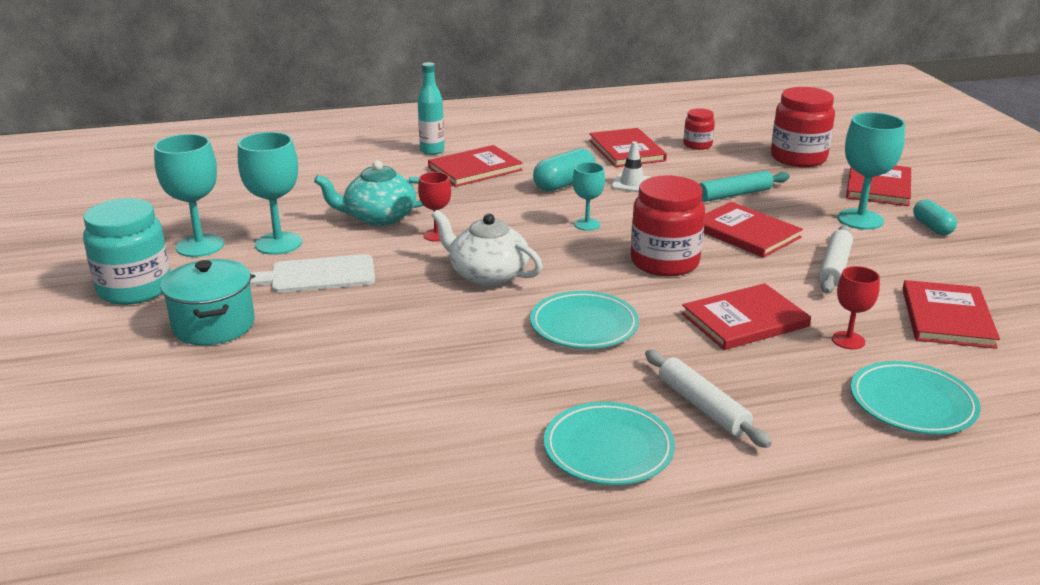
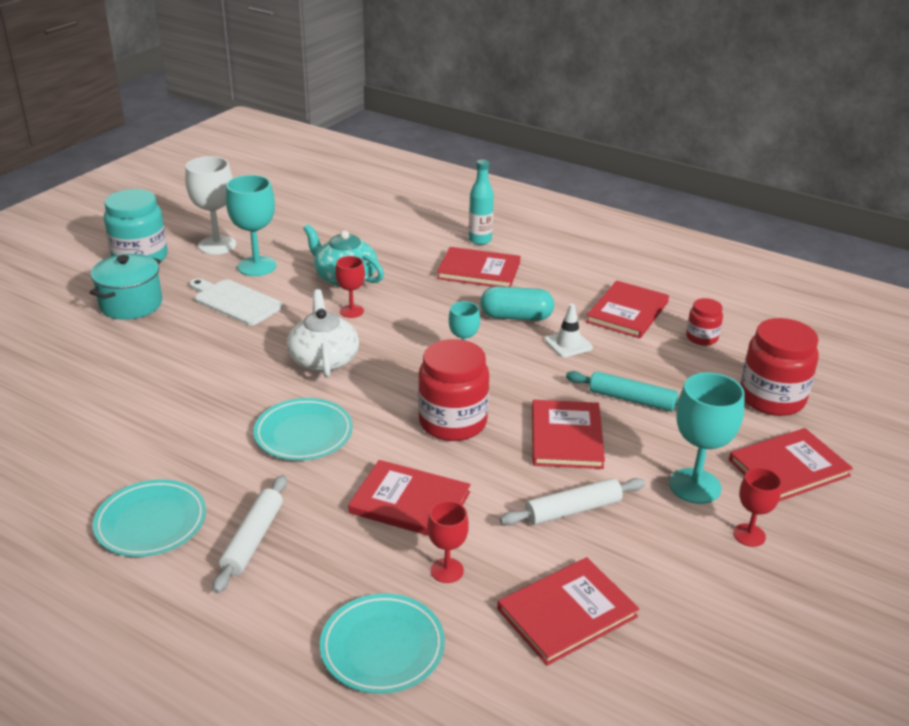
camera: 45 degrees right, 5 degrees up
(200, 246) = (217, 245): turquoise goblet -> white goblet
(932, 227) = (749, 535): turquoise capsule -> red goblet

